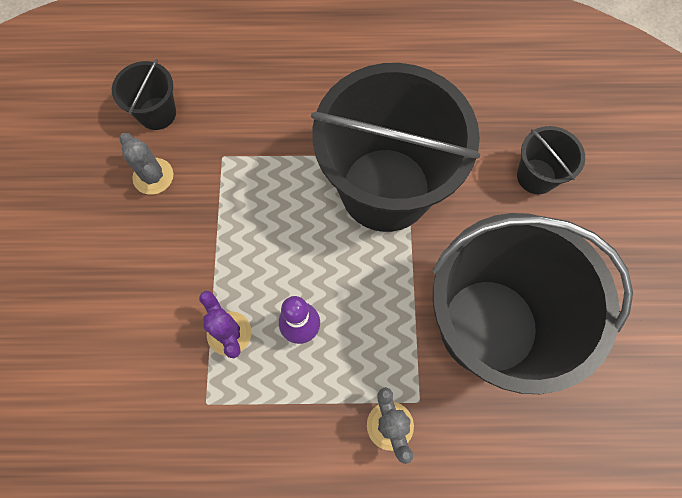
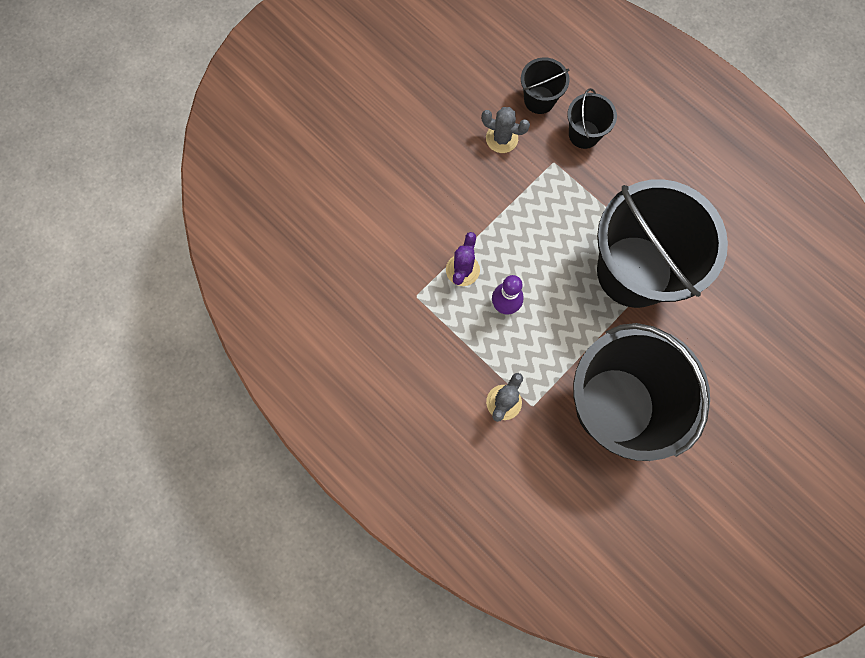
camera: 45 degrees right, 5 degrees up
(153, 176) = (501, 138): grey cactus -> grey cactus turned 75 degrees counterclockwise
(536, 176) = (740, 351): black bucket -> black bucket (584, 134)

